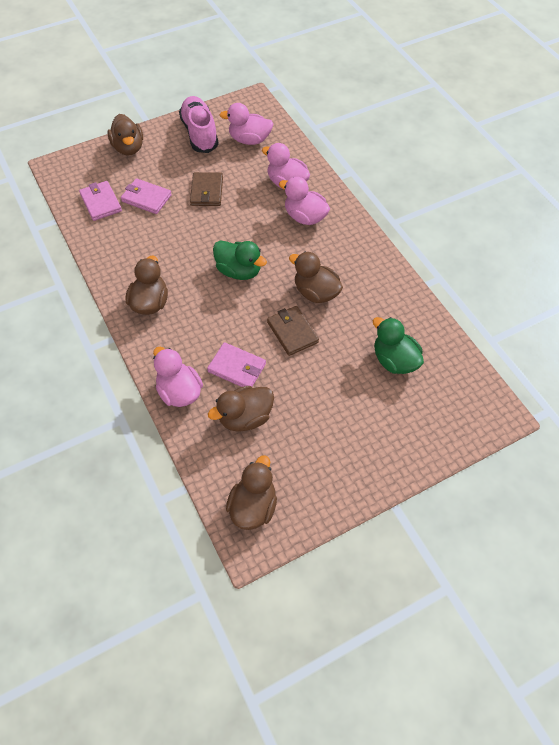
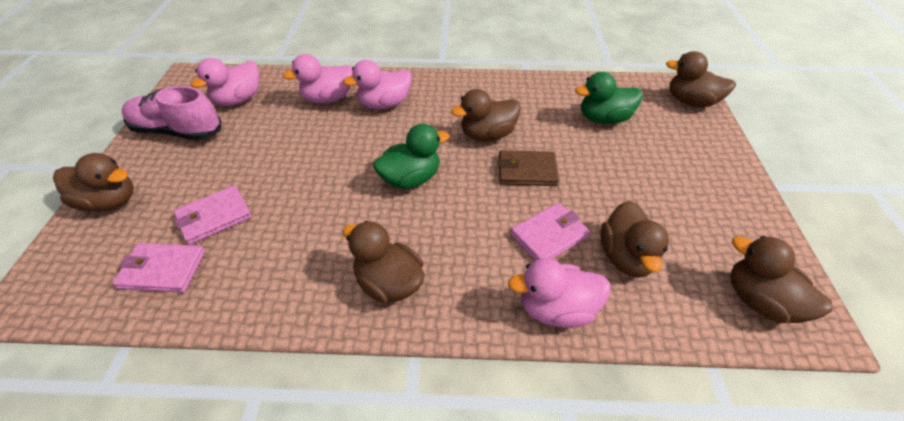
camera: 60 degrees left, 10 degrees down
(207, 191) = (269, 159): brown wallet -> none
(473, 419) = (690, 102): none -> brown duck

